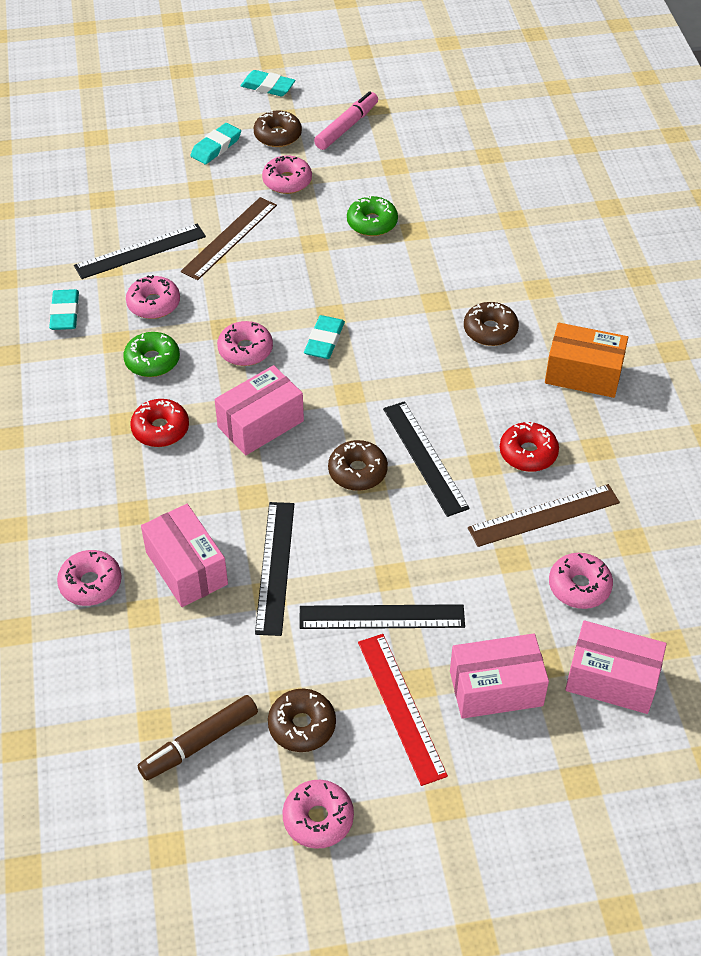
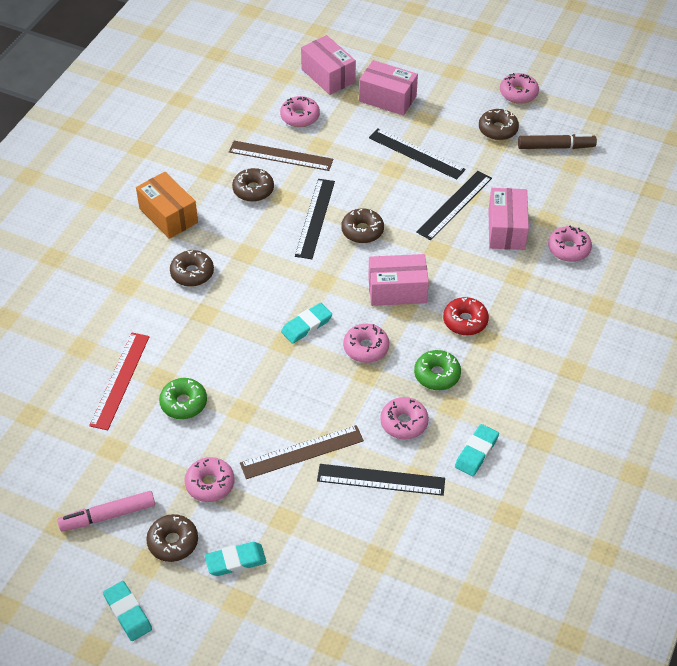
camera: 145 degrees left, 0 degrees up
(401, 707) = (442, 113): red ruler -> red ruler (120, 380)
(528, 453) = (253, 190): red donut -> brown donut

